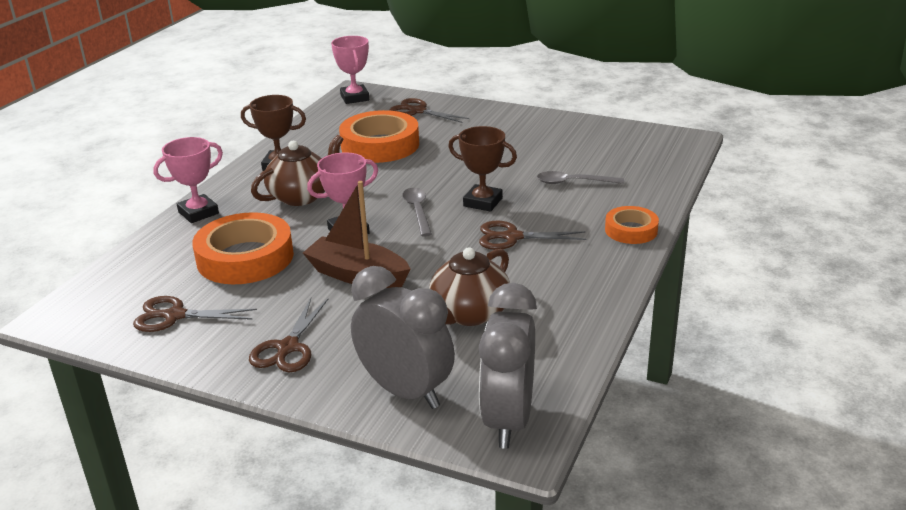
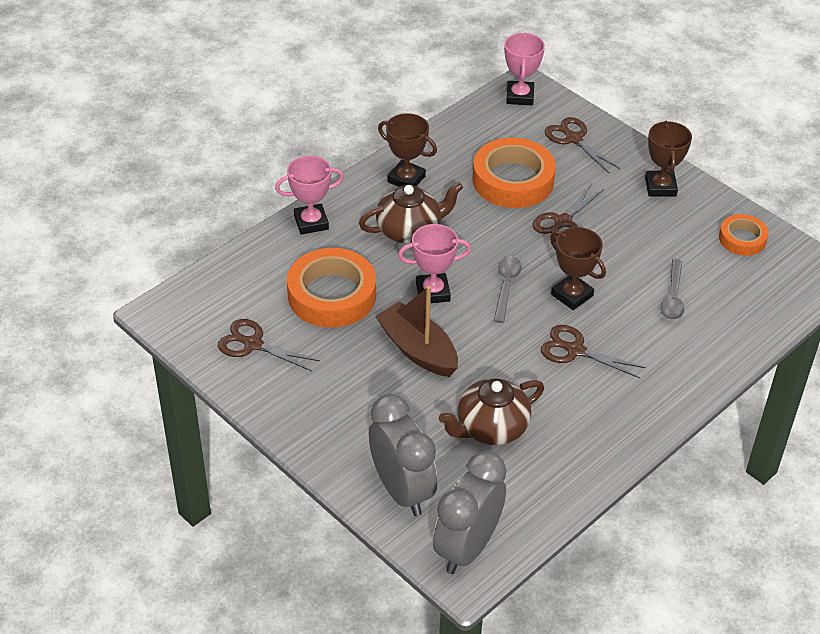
camera: 20 degrees right, 15 degrees up
(288, 347) = (329, 412): brown scissors -> brown scissors (563, 222)
(511, 122) = (660, 187): none -> brown trophy
(573, 182) = (673, 297): grey spoon -> grey spoon turned 105 degrees counterclockwise
(631, 230) = (690, 379): orange tape -> orange tape (742, 239)

